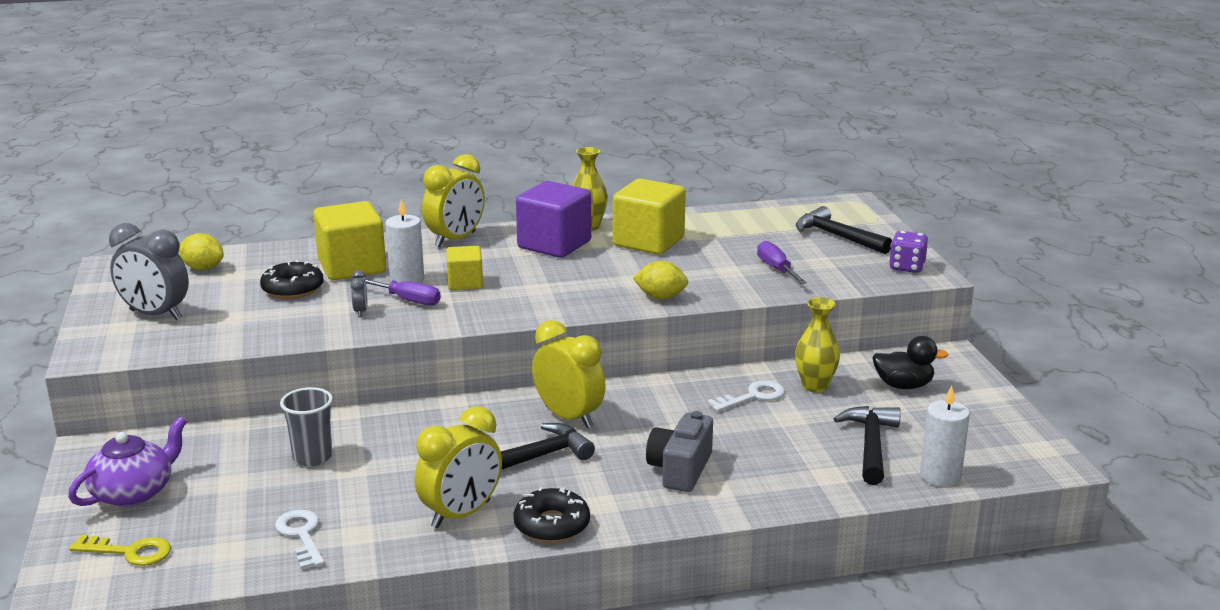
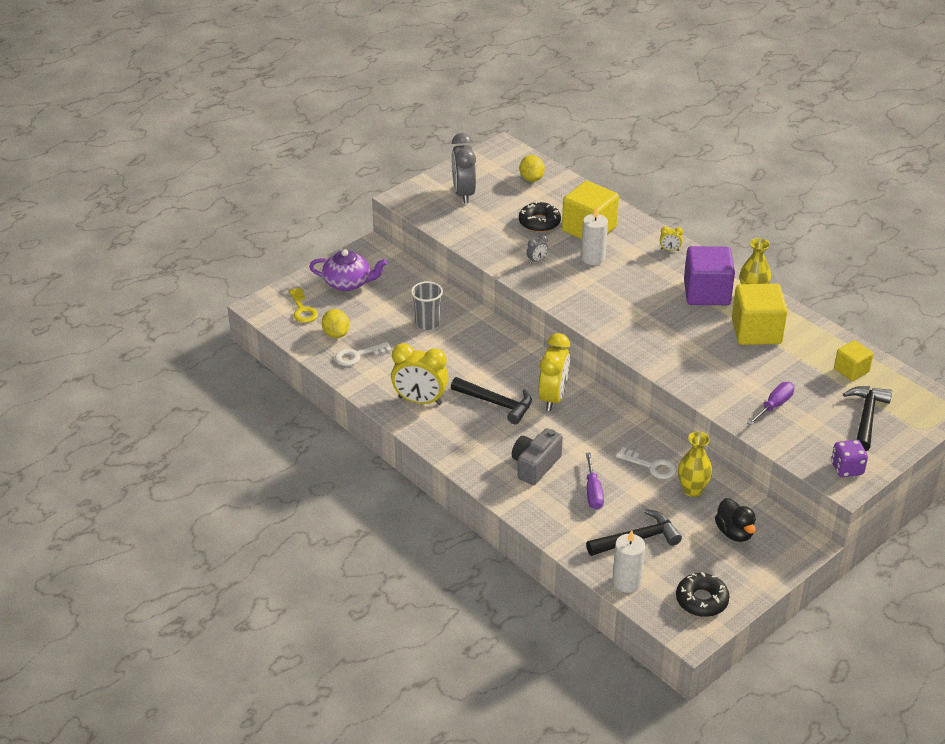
camera: 60 degrees right, 15 degrees up
(301, 535) = (358, 355): white key -> white key turned 150 degrees counterclockwise
(408, 300) = (568, 270): purple screwdriver -> purple screwdriver (593, 492)
(455, 239) = (670, 250): yellow clock -> yellow clock, size x0.43
(465, 283) = (612, 282): yellow cube -> yellow cube (851, 370)
(552, 525) = (437, 437): black donut -> black donut (701, 600)
(660, 297) = (675, 369): yellow lemon -> yellow lemon (336, 334)
(680, 469) = (535, 465): grey camera -> grey camera turned 45 degrees counterclockwise

